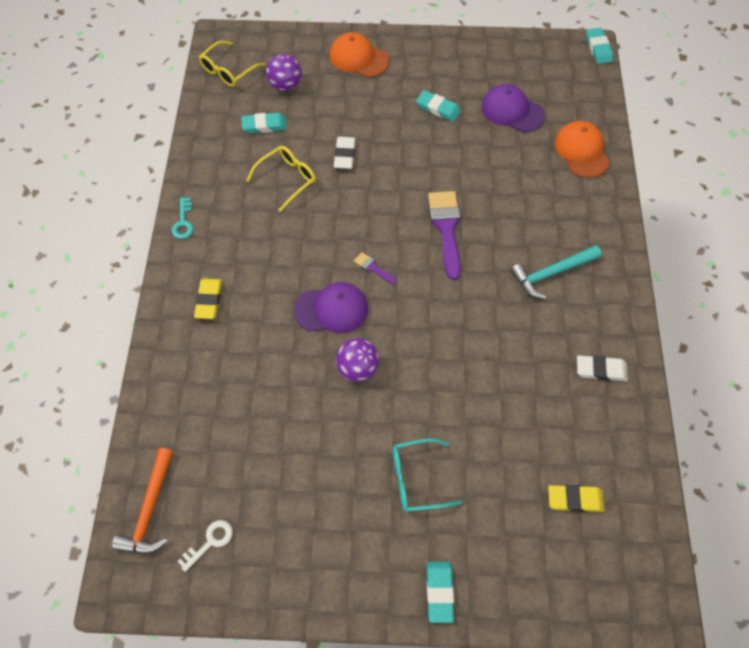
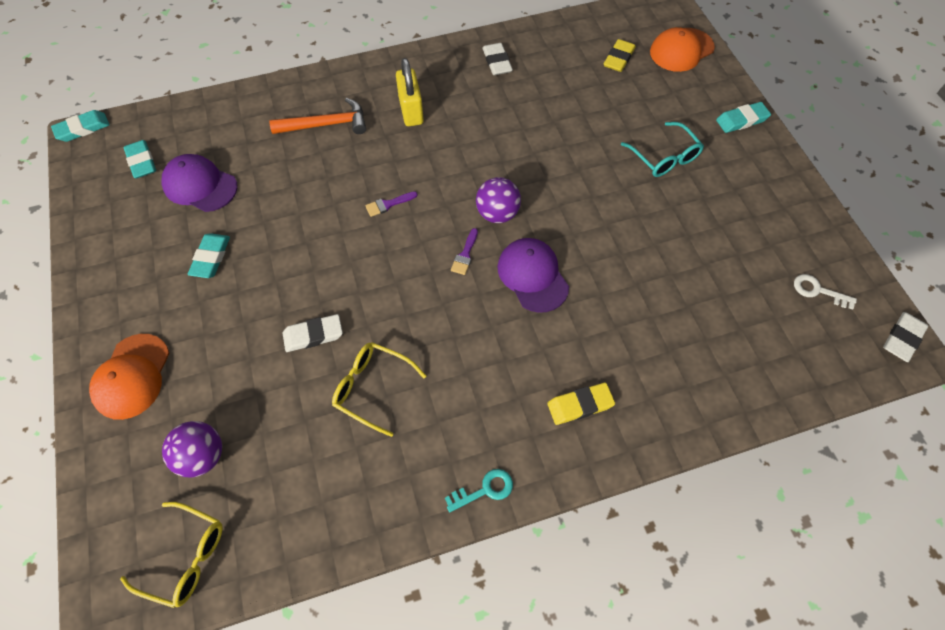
camera: 110 degrees left, 0 degrees up
(130, 591) = (902, 338): none -> white eraser
(150, 510) = (828, 356): orange hammer -> orange hammer (326, 124)
(264, 125) = (287, 454): turquoise eraser -> turquoise eraser (141, 162)
(357, 368) = (586, 232): purple ball -> purple ball (497, 214)
(446, 228) = (388, 204): purple brush -> purple brush, size x0.46
(512, 111) = (200, 185): purple cap -> purple cap turned 105 degrees clockwise
(551, 273) = (411, 111): turquoise hammer -> yellow padlock
(575, 499) = (618, 58): yellow eraser -> yellow eraser turned 45 degrees clockwise
(581, 151) = (247, 116): orange cap -> orange cap (681, 50)

